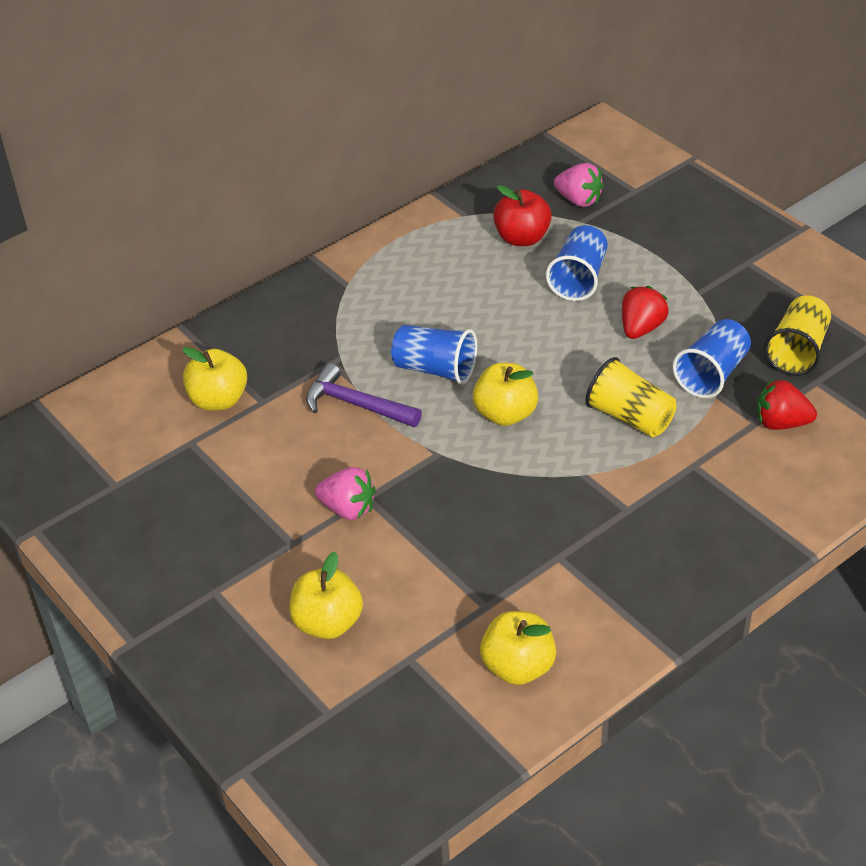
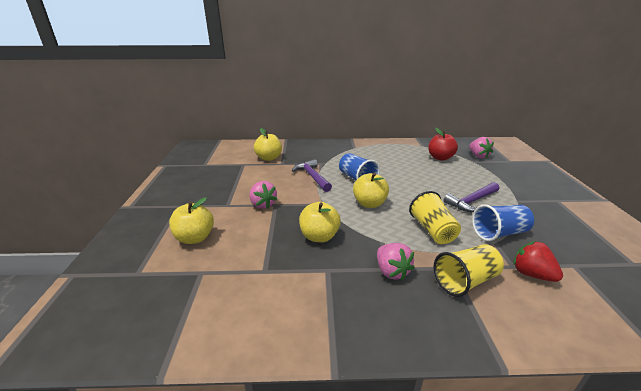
camera: 35 degrees right, 15 degrees down
(518, 667) = (240, 311): yellow apple -> yellow apple (319, 236)
(578, 278) = (454, 176): blue cup -> none
(633, 513) = (391, 271): none -> pink strawberry
(641, 328) = (471, 201): red strawberry -> purple hammer
(797, 351) = (567, 245): yellow cup -> yellow cup (465, 281)

